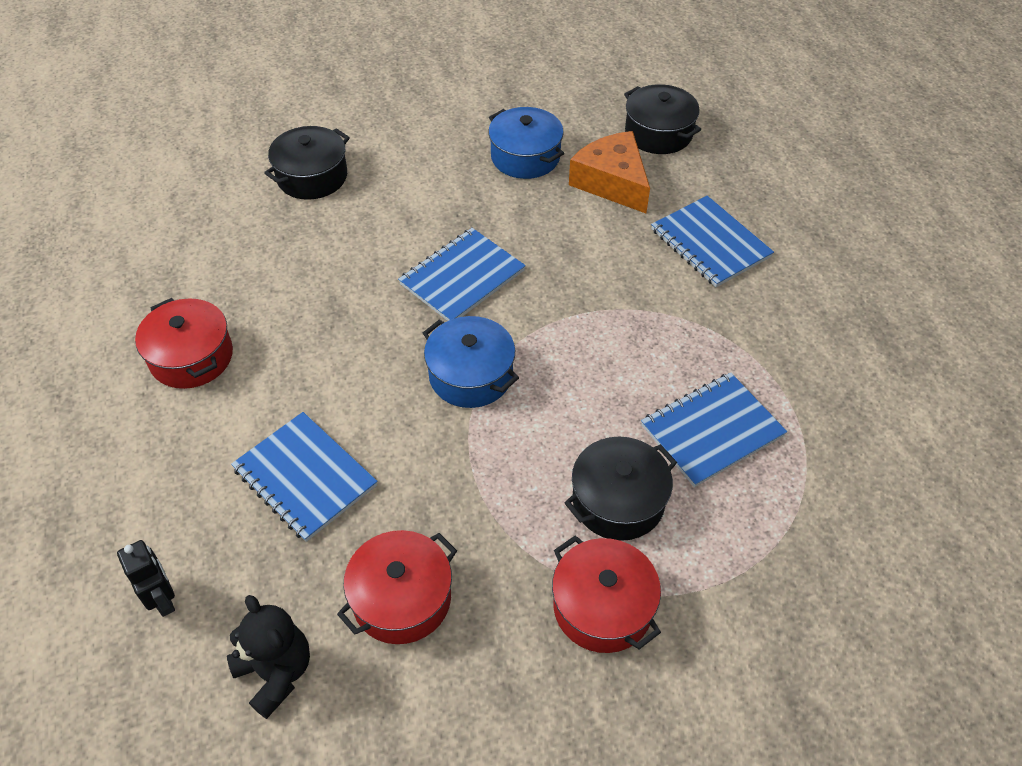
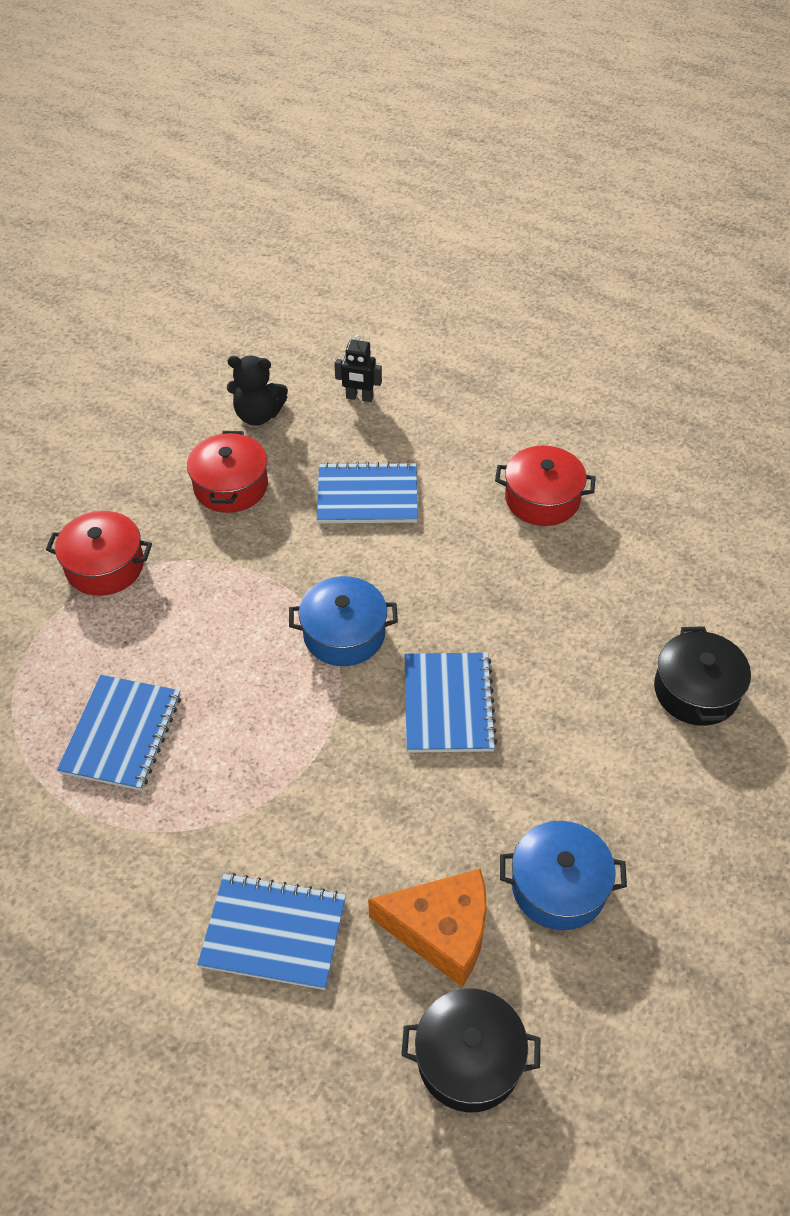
camera: 135 degrees right, 0 degrees up
(618, 501) = (150, 631): black pot -> none

